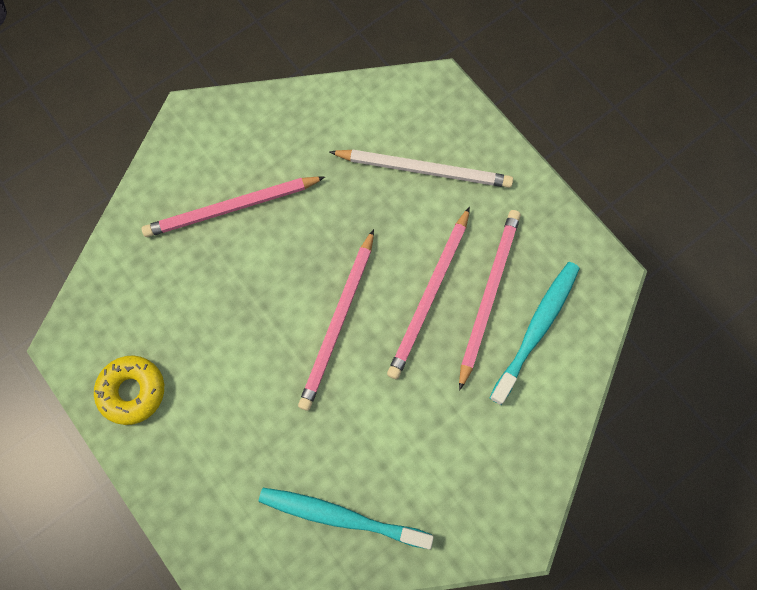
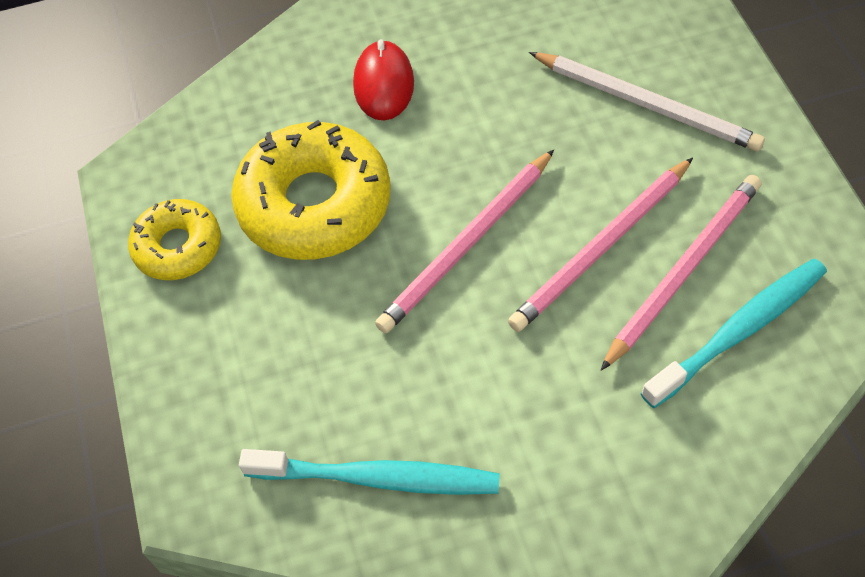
camera: 25 degrees right, 15 degrees down
(219, 324) = (314, 204): none -> yellow donut
(231, 208) = (384, 84): pink pencil -> red mouse
(340, 516) = (378, 478): turquoise toothbrush -> turquoise toothbrush turned 150 degrees clockwise

